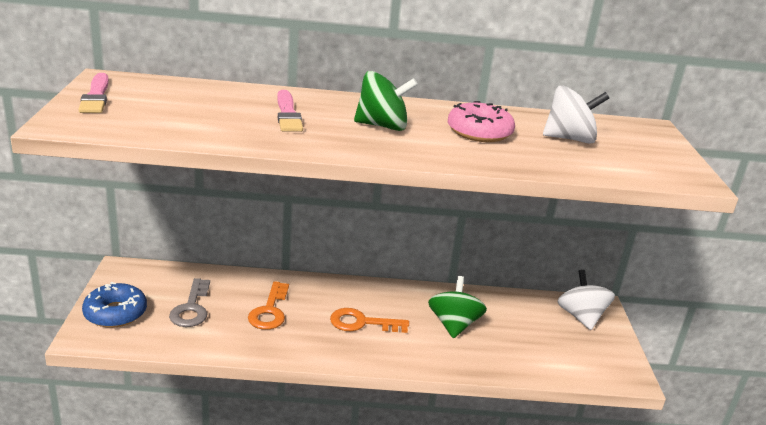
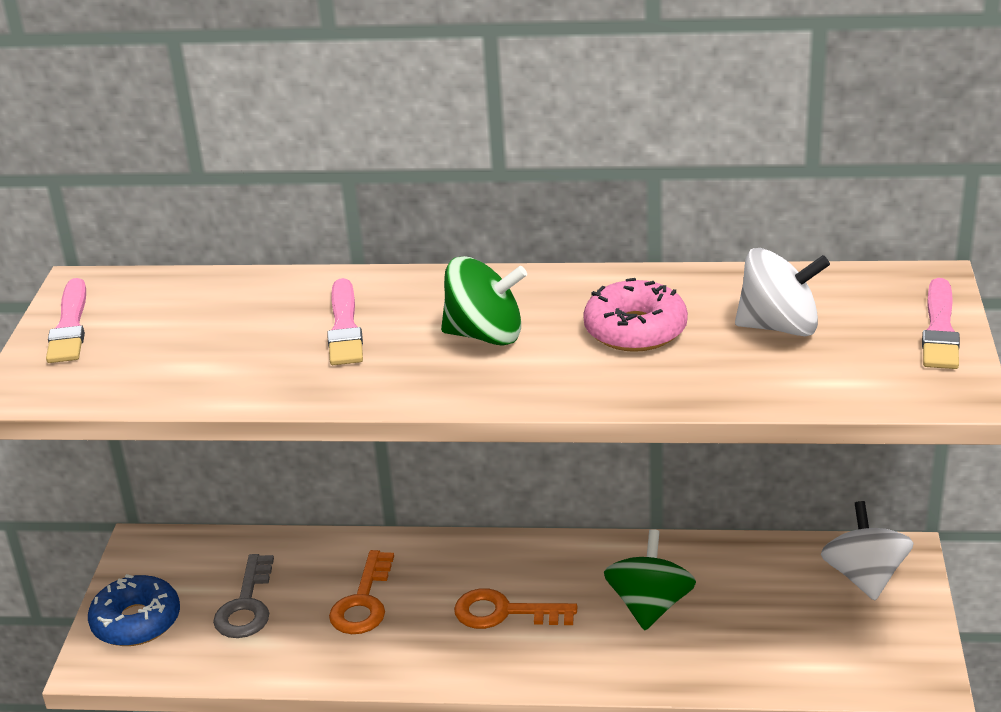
camera: 10 degrees right, 5 degrees up
(668, 149) = (940, 329): none -> pink brush

